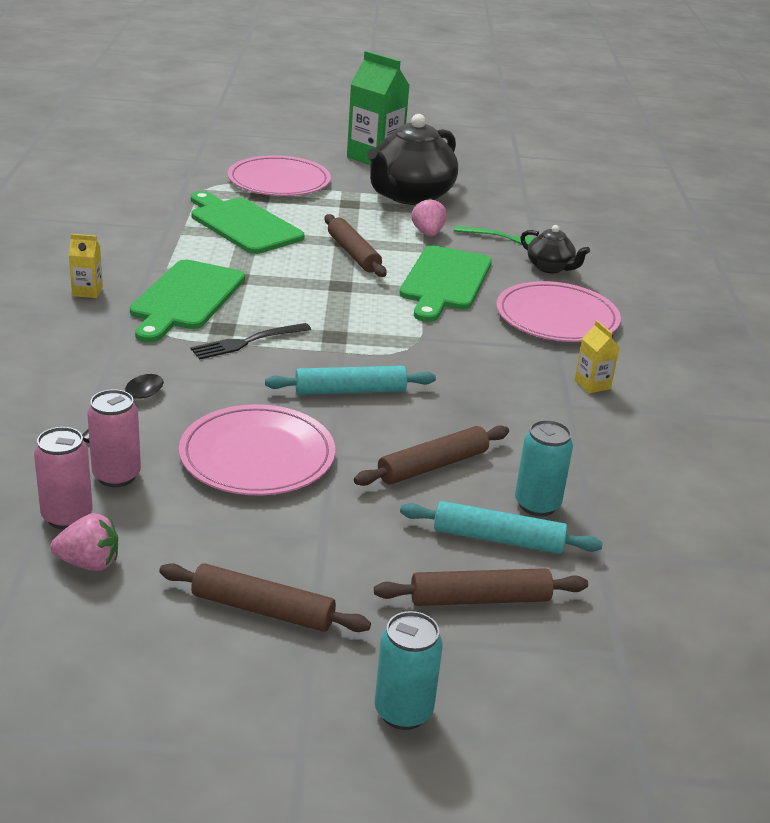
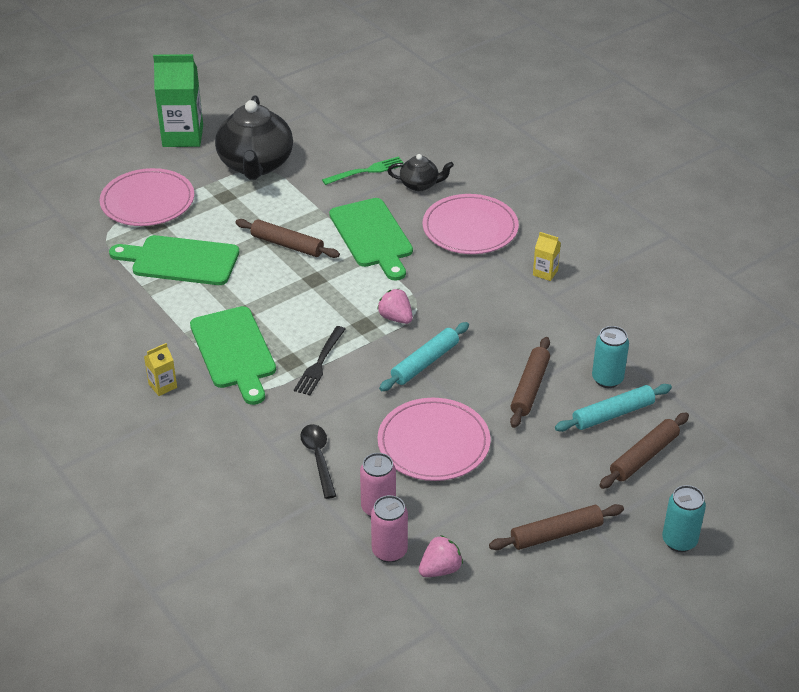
camera: 35 degrees left, 10 degrees up
(428, 233) = (311, 196): pink strawberry -> pink strawberry (396, 318)

